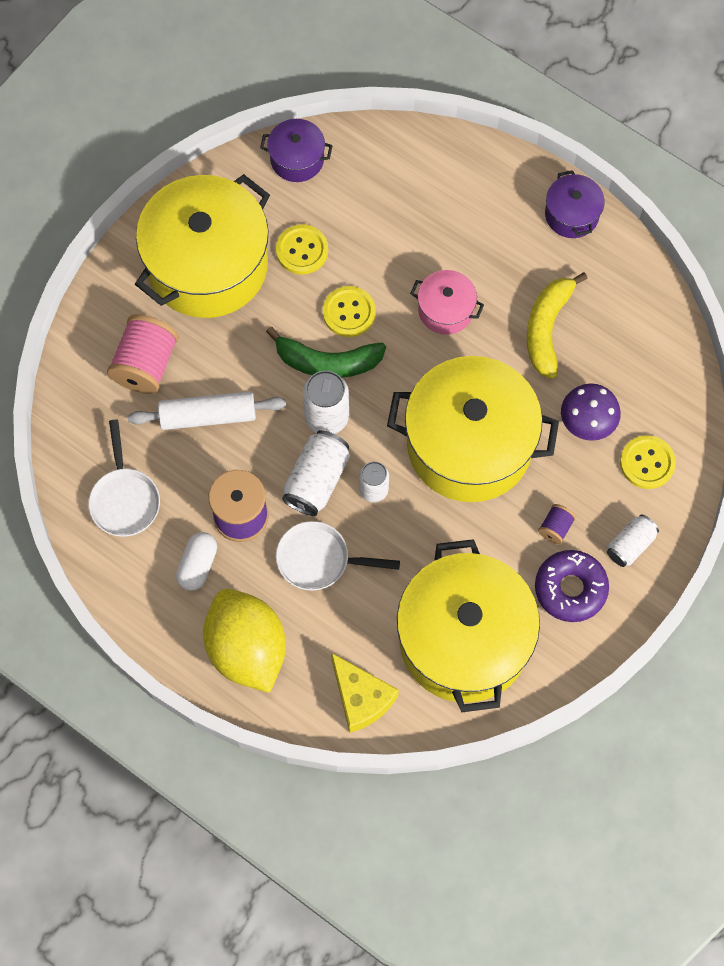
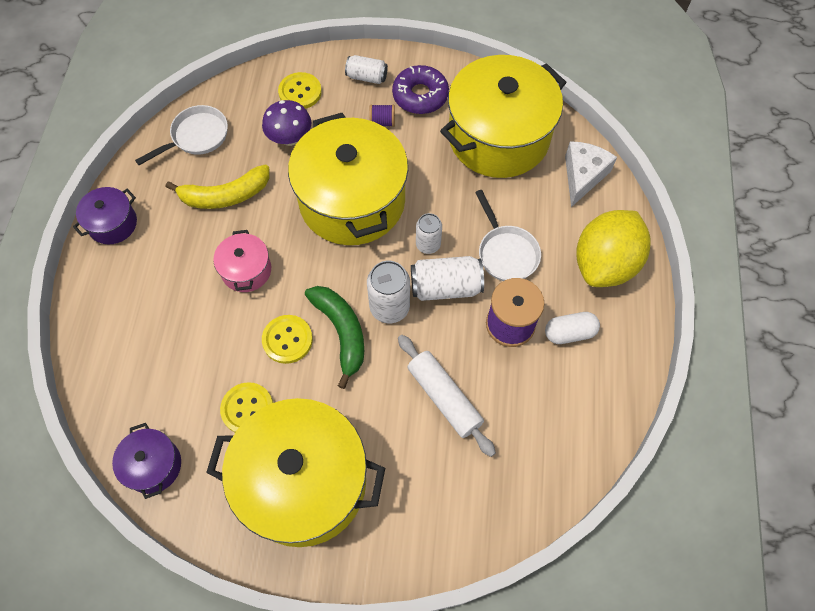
camera: 120 degrees left, 5 degrees down
(124, 499) = (557, 420): white pan -> white pan (196, 137)
(146, 364) = (430, 478): pink spool -> none
(361, 698) = (583, 176): yellow cheese -> white cheese

